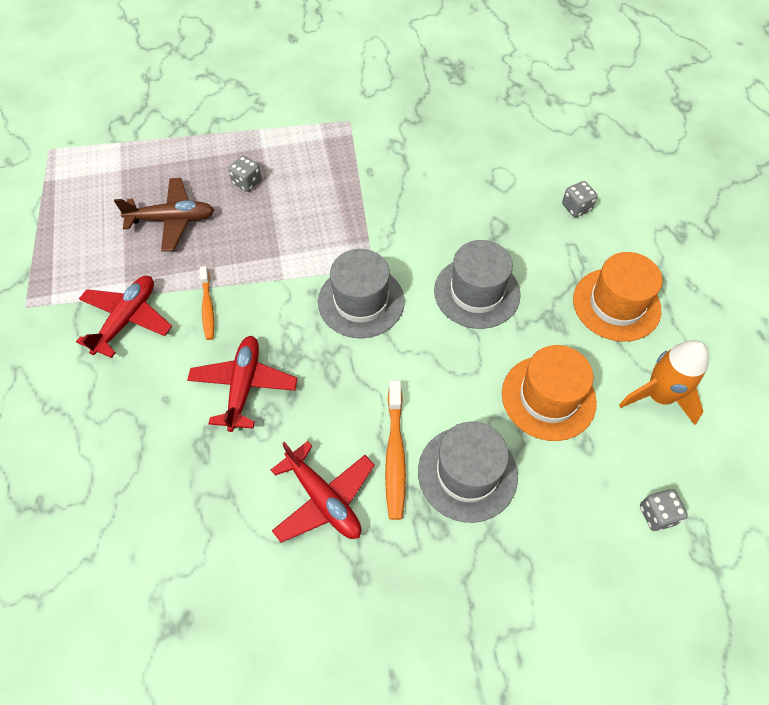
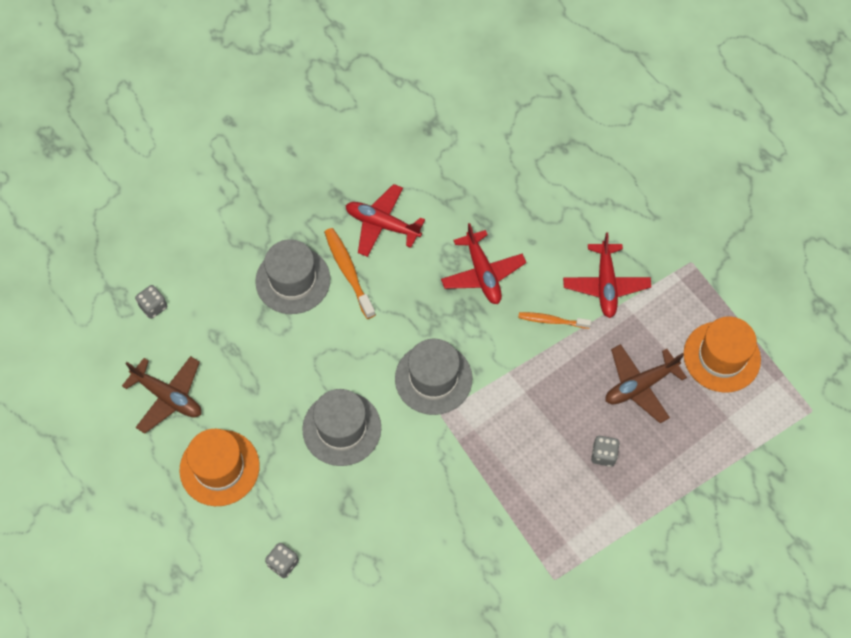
camera: 155 degrees right, 5 degrees up
(208, 307) = (551, 321): orange toothbrush -> orange toothbrush turned 45 degrees counterclockwise
(548, 397) = (253, 360): orange hat -> orange hat (721, 357)
(658, 396) = (168, 397): orange rocket -> brown plane

